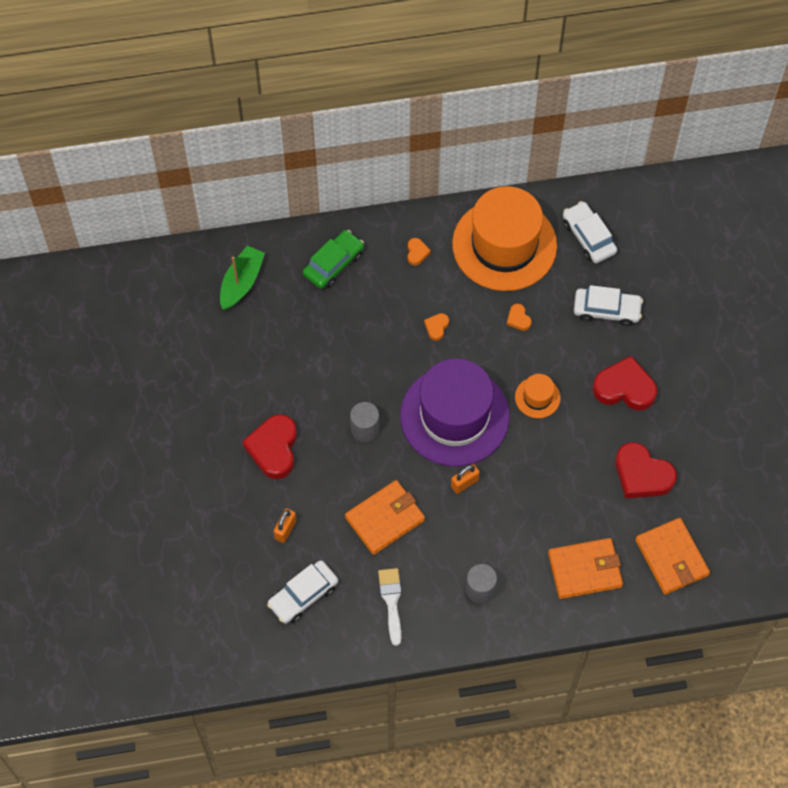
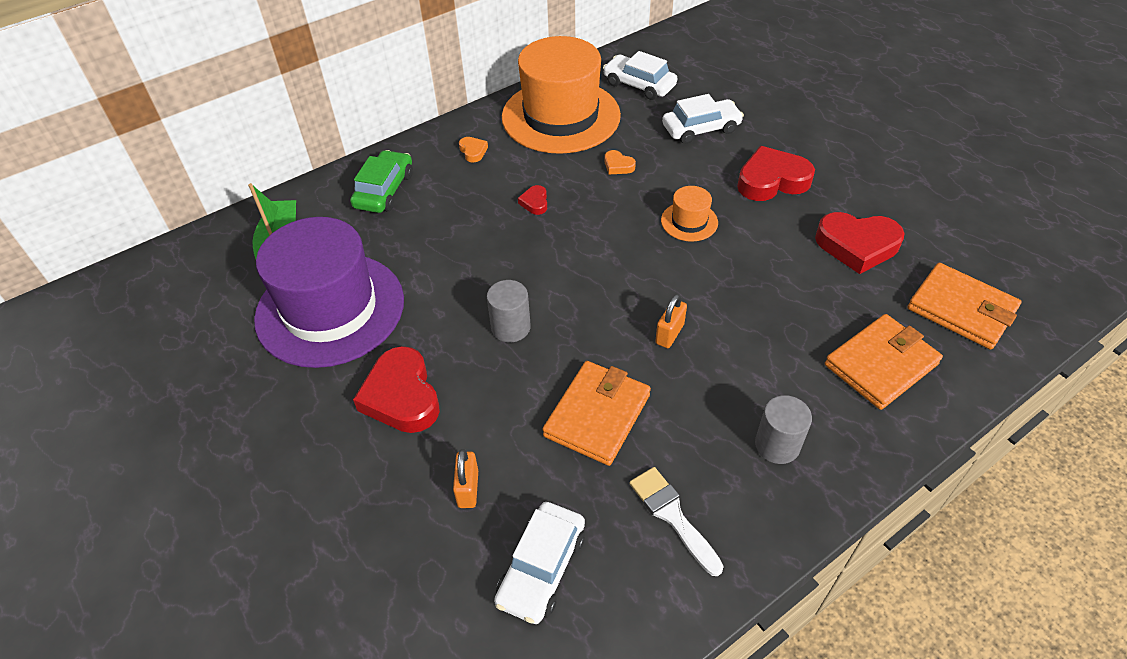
camera: 25 degrees left, 15 degrees down
(436, 327) = (535, 202): orange heart -> red heart
(454, 416) = (610, 273): purple hat -> purple hat (330, 309)

